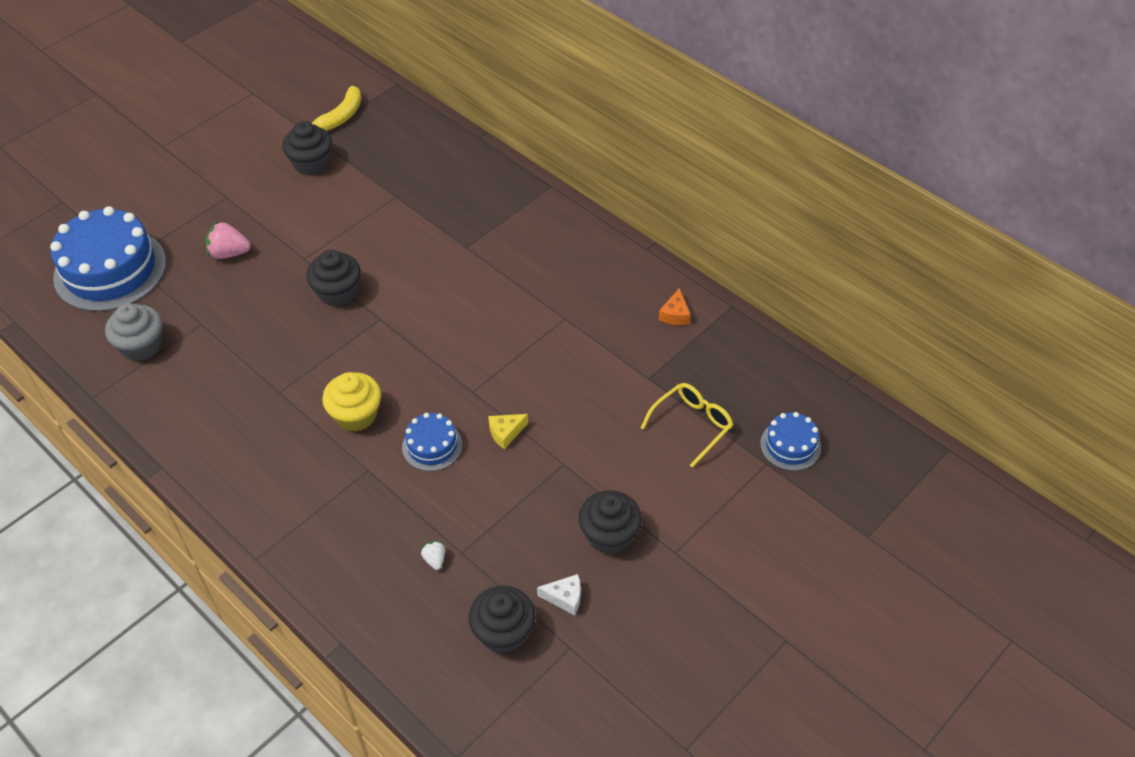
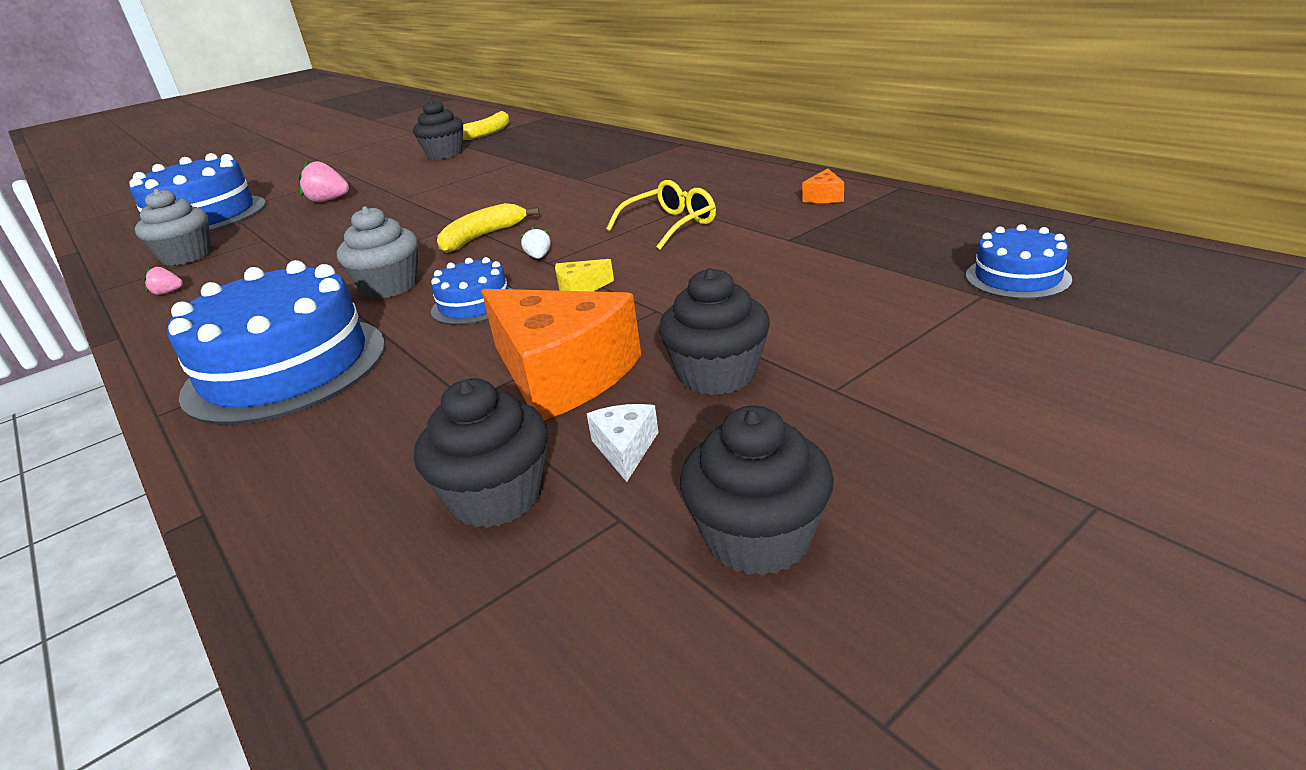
camera: 10 degrees right, 20 degrees down
(163, 406) = (168, 292): none -> pink strawberry
(322, 513) = (286, 368): none -> blue cake
(337, 292) = (424, 212): black cupcake -> black cupcake (758, 537)
(356, 415) = (390, 286): yellow cupcake -> grey cupcake
(406, 345) = (482, 237): none -> yellow banana
(435, 559) = (421, 408): white strawberry -> white strawberry (539, 257)
(515, 530) = (562, 374): none -> orange cheese
(565, 598) = (625, 449): white cheese -> white cheese turned 105 degrees counterclockwise
(692, 425) = (854, 269): yellow glasses -> yellow glasses (670, 225)

